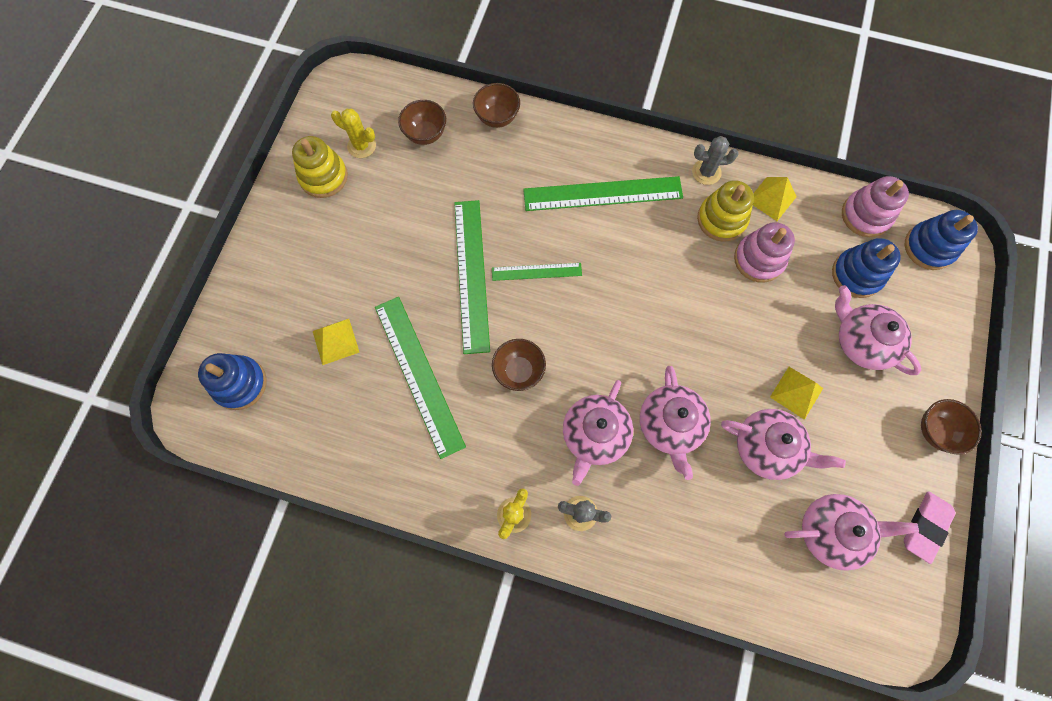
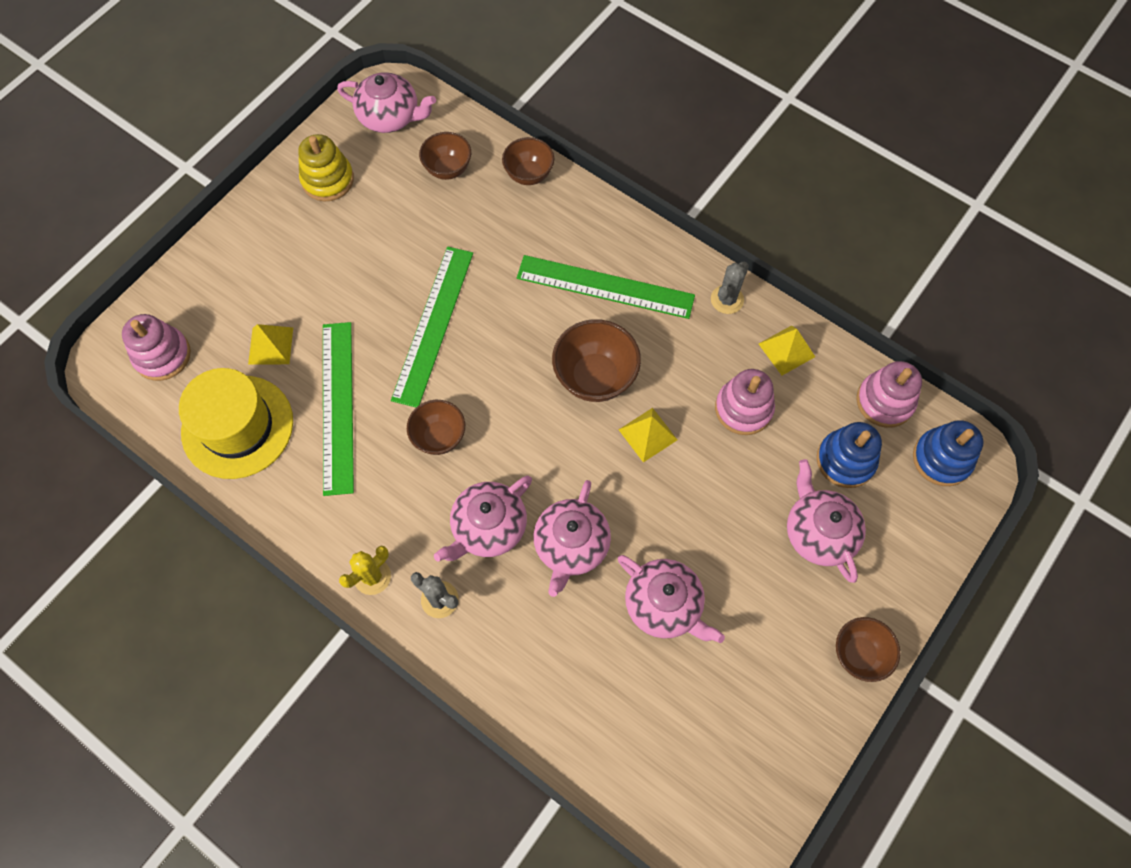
camera: 20 degrees right, 5 degrees down
(240, 384) = (162, 355): blue stacking toy -> pink stacking toy
(337, 424) = (237, 426): none -> yellow hat
(361, 146) = (378, 161): yellow cactus -> none
(536, 271) = (501, 343): green ruler -> none
(627, 274) = (595, 377): none -> brown bowl
(706, 172) = (727, 299): grey cactus -> grey cactus turned 75 degrees counterclockwise
(721, 219) = (721, 354): yellow stacking toy -> none
(796, 392) = (722, 560): yellow pyramid -> yellow pyramid (648, 434)
(832, 531) = (695, 715): pink teapot -> pink teapot (390, 117)
(925, 527) = (801, 748): pink eraser -> none

